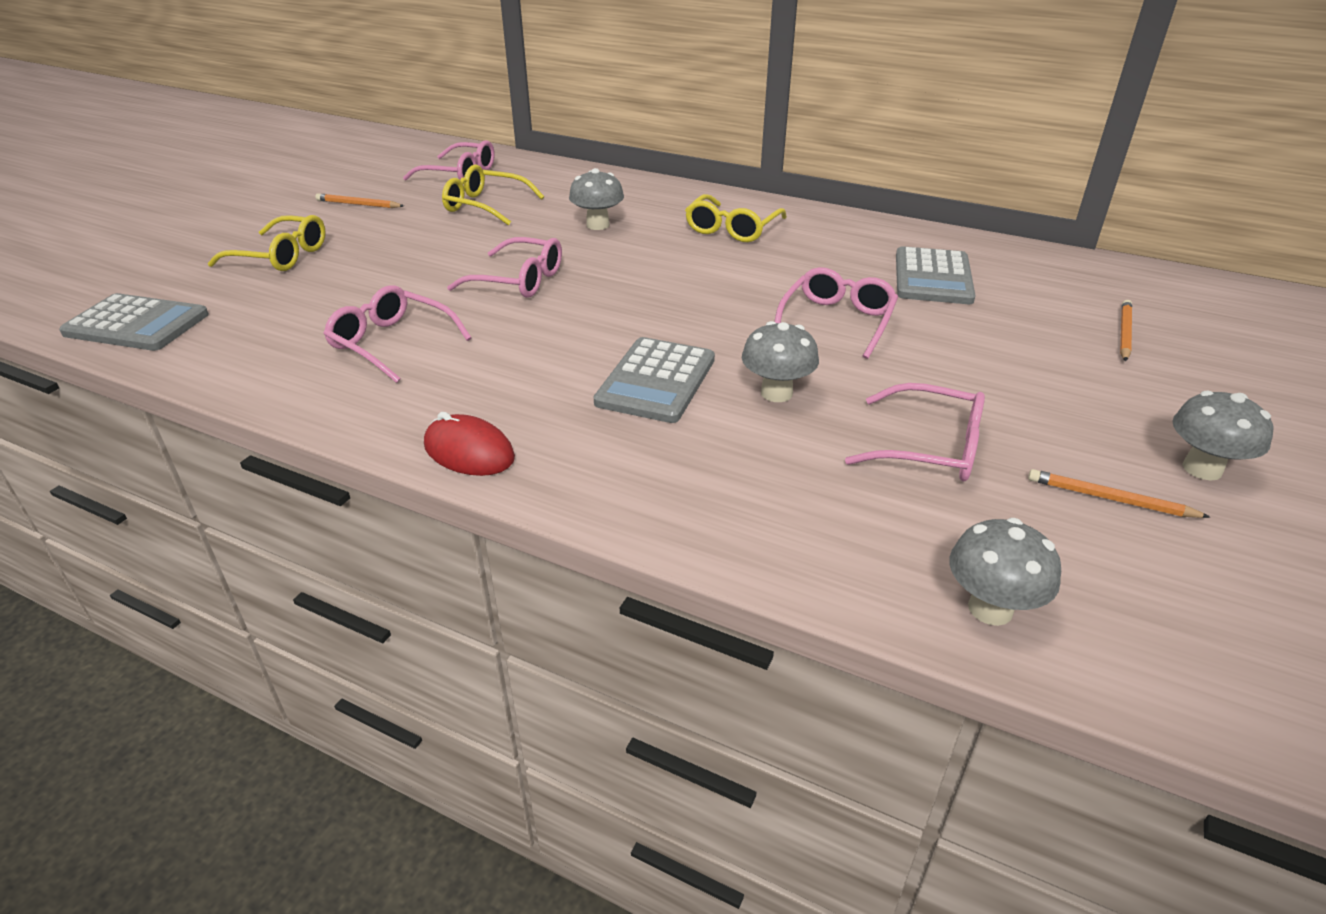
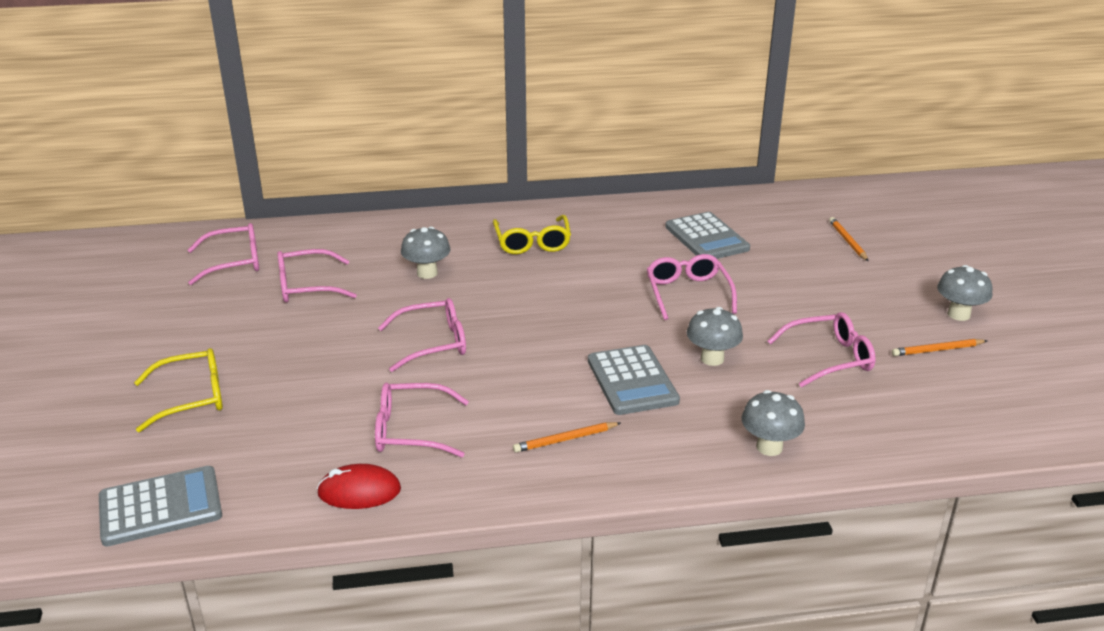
camera: 35 degrees left, 5 degrees down
(358, 204) = (183, 324): orange pencil -> orange pencil (565, 439)
(469, 451) = (581, 480): red mouse -> red mouse (359, 491)
(486, 206) = (307, 286): yellow glasses -> pink glasses
(990, 609) = (945, 434): grey mushroom -> grey mushroom (769, 447)

